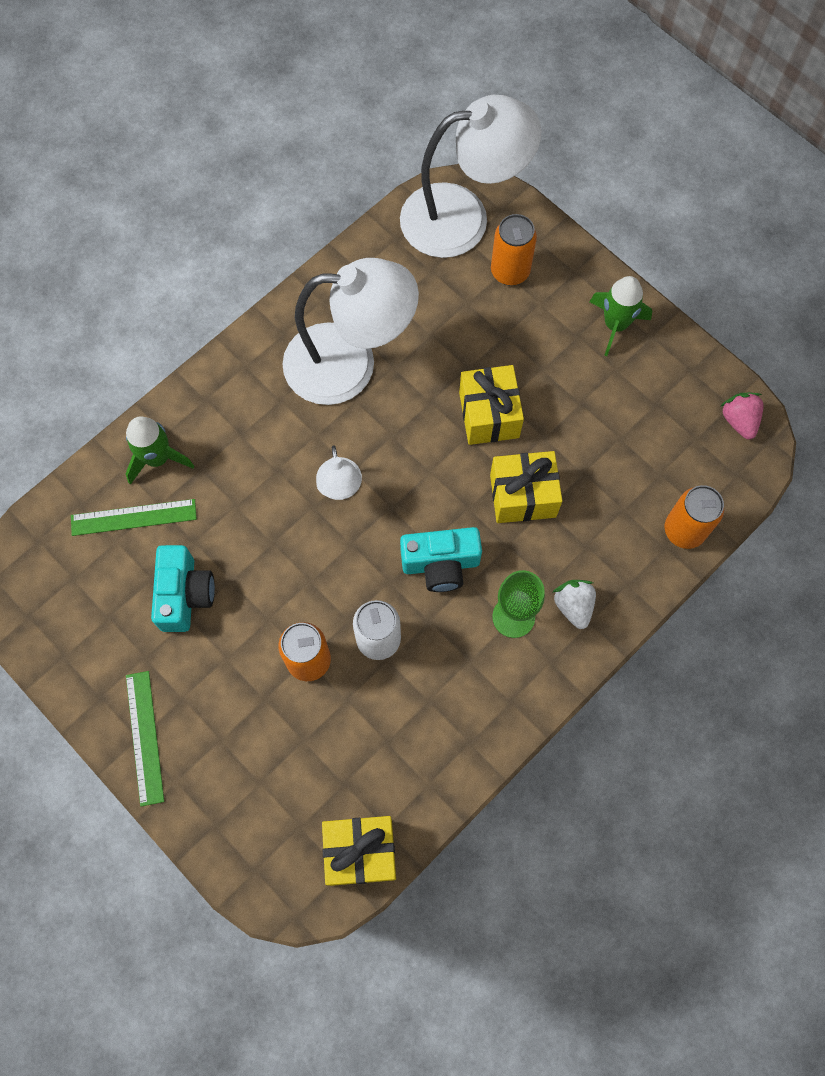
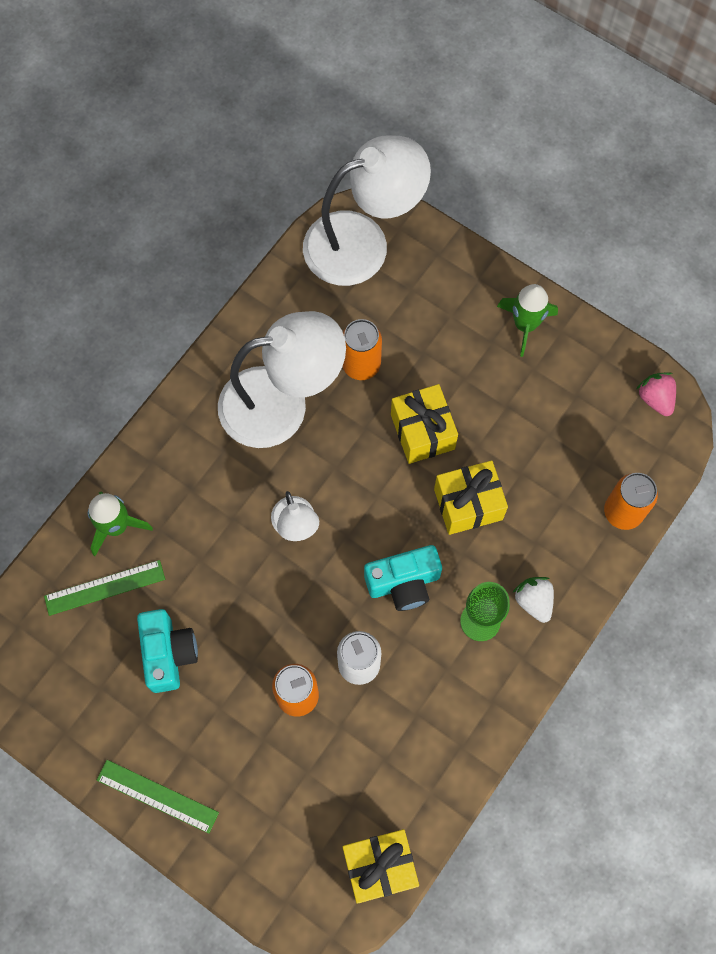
camera: 10 degrees left, 0 degrees up
(145, 737) = (157, 796): green ruler -> green ruler turned 45 degrees counterclockwise
(510, 271) = (417, 289): orange can -> orange can (361, 365)

